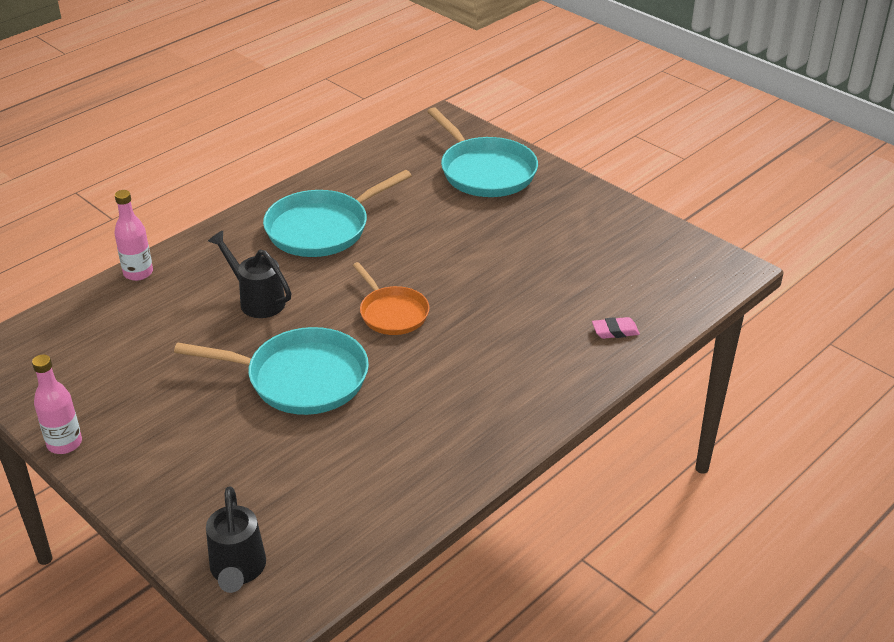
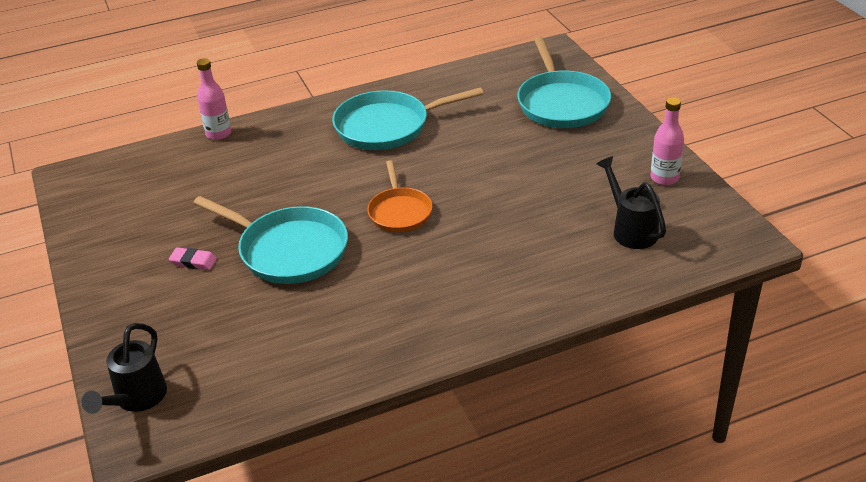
camera: 25 degrees right, 0 degrees up
(64, 443) = (78, 258): pink bottle -> pink bottle (664, 178)
(257, 300) = (295, 176): black watering can -> black watering can (631, 230)
(615, 331) = (592, 274): pink eraser -> pink eraser (193, 262)

